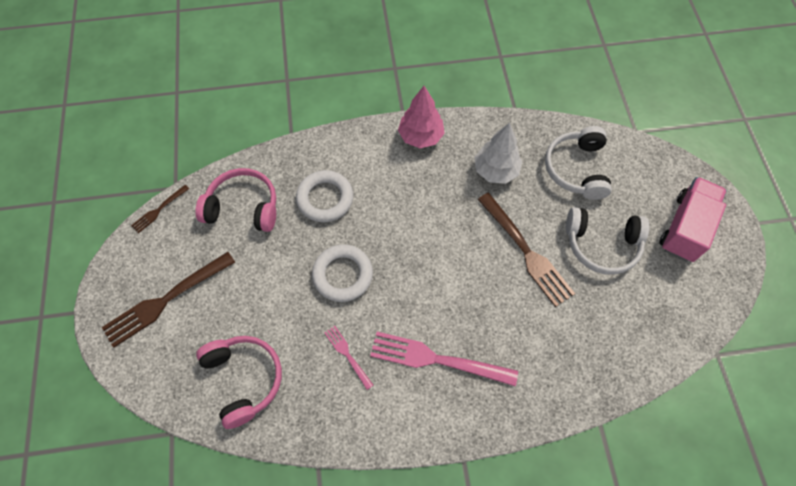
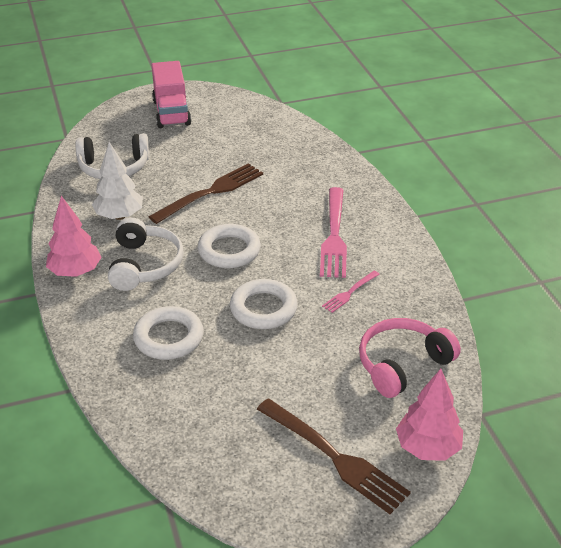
camera: 100 degrees left, 25 degrees down
(150, 374) = (427, 447): none -> pink tree
(159, 210) = (207, 501): brown fork -> none
(243, 207) = (190, 410): pink headphones -> none
(429, 257) = (229, 251): none -> white ring
(601, 244) = (195, 152): white headphones -> white headphones (144, 265)
(685, 228) = (171, 113): pink truck -> pink truck turned 120 degrees counterclockwise

